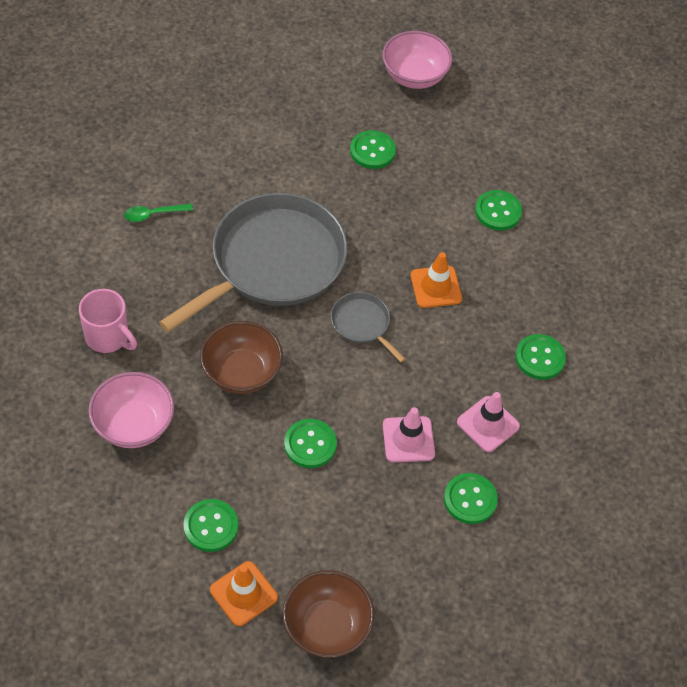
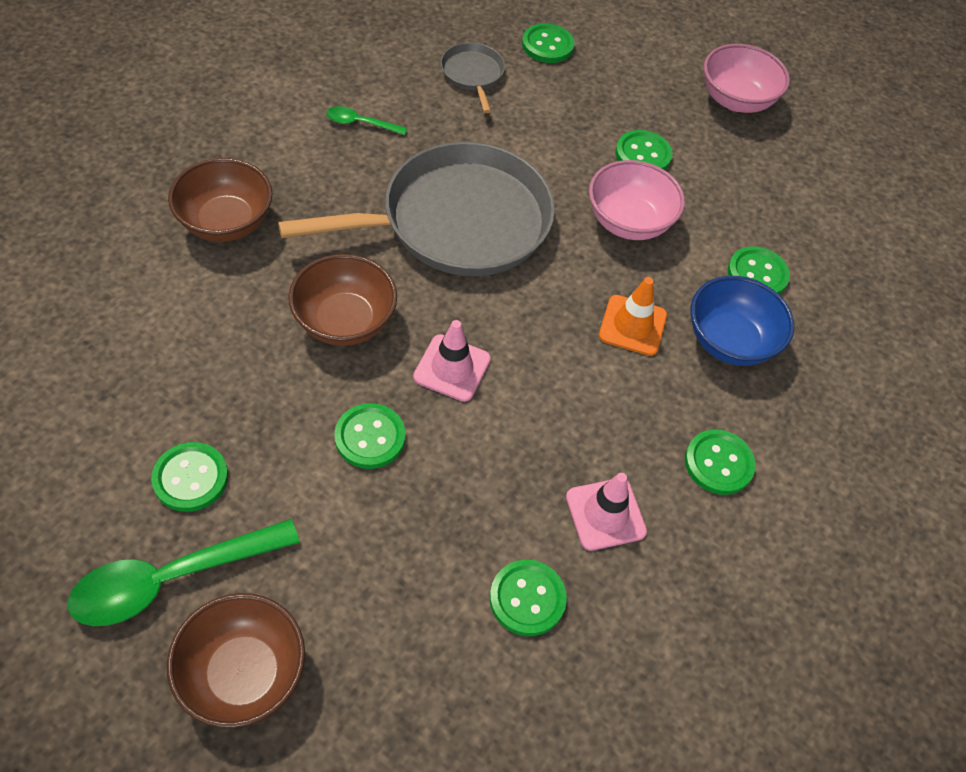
camera: 25 degrees right, 0 degrees up
(108, 337) = (226, 222): pink mug -> brown bowl
(134, 425) = (187, 324): pink bowl -> pink bowl (628, 222)
(243, 593) = (172, 579): orange traffic cone -> green spoon
(252, 87) = (547, 45): none -> green button
(362, 324) = (519, 329): grey pan -> grey pan (473, 74)
(408, 439) = (493, 486): pink traffic cone -> pink traffic cone (452, 368)
(504, 269) = (730, 341): none -> blue bowl

